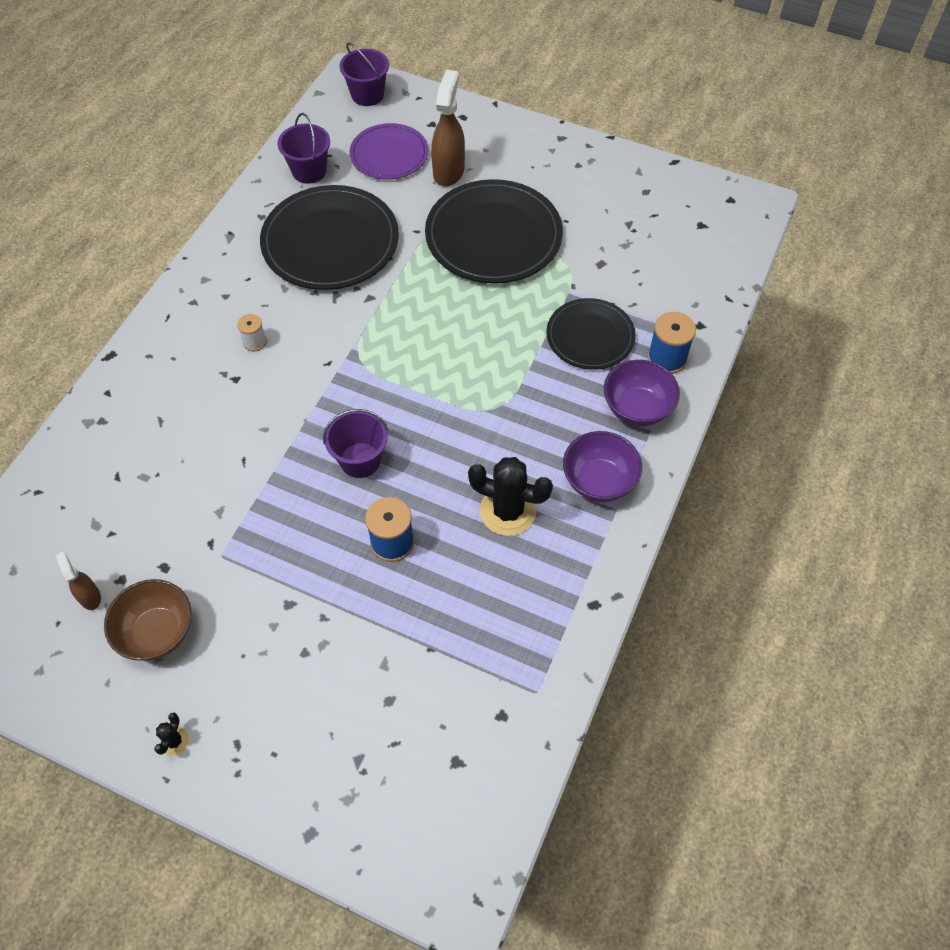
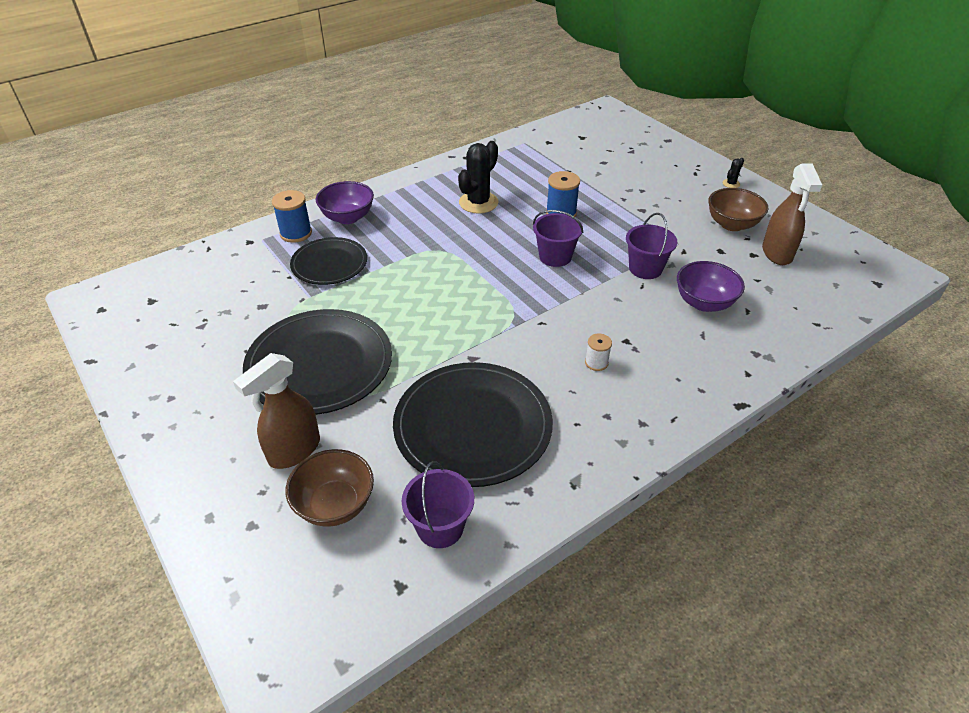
camera: 150 degrees left, 15 degrees down
(90, 596) = (777, 253): brown spray bottle -> brown spray bottle, size x1.88
(367, 95) = (283, 621): purple bucket -> purple bucket (645, 268)
(389, 154) = (335, 505): purple plate -> brown bowl
(508, 511) = (478, 202): black cactus -> black cactus turned 75 degrees clockwise
(598, 481) = (411, 196): purple bowl -> purple bowl (704, 303)

